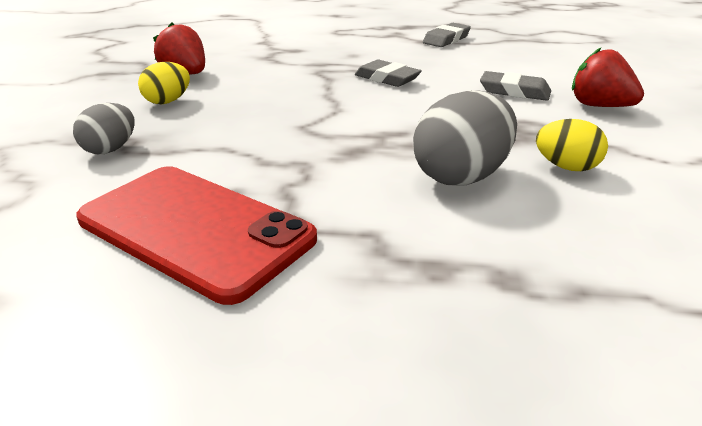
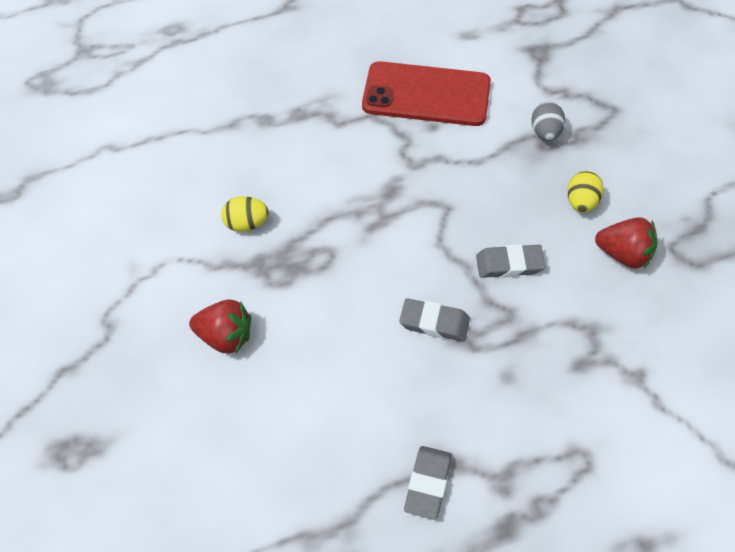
camera: 155 degrees right, 25 degrees up
(461, 176) = (310, 188): grey egg -> none
(514, 91) = (305, 340): grey eraser -> grey eraser (509, 264)

